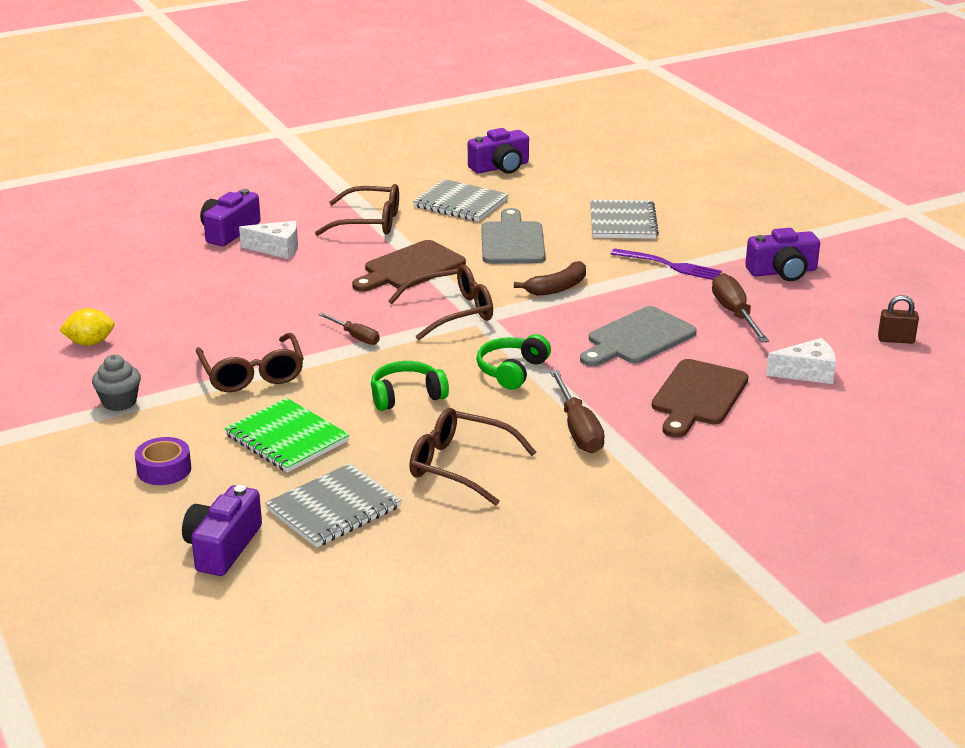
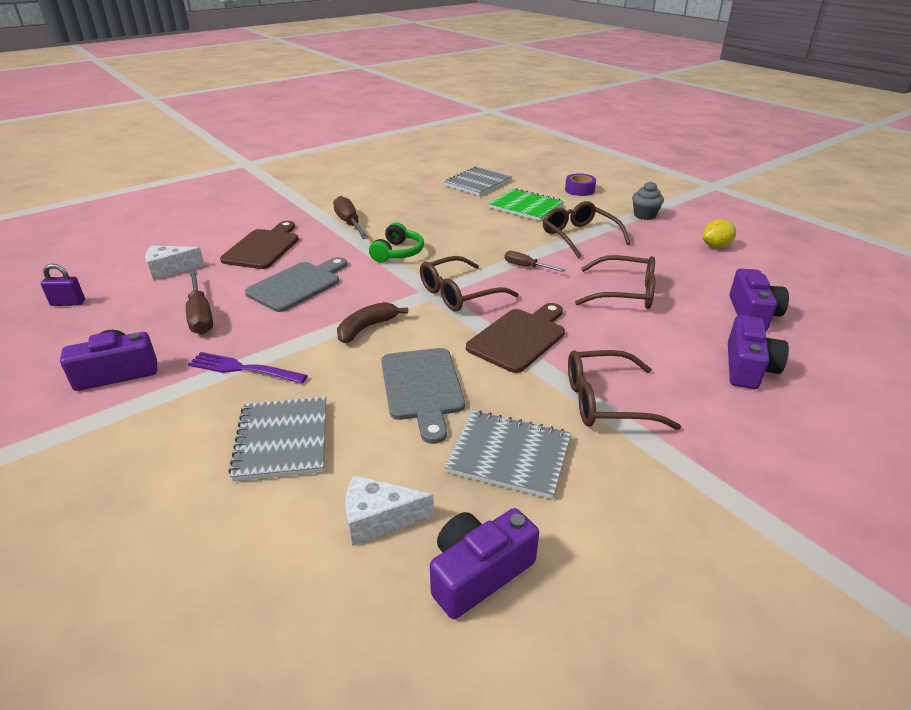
camera: 170 degrees right, 5 degrees up
(222, 547) = (520, 169): purple camera -> purple camera (752, 314)
(277, 249) = (672, 348): white cheese -> white cheese (378, 519)
(406, 396) = (466, 232): green headphones -> none
(460, 466) = (418, 202): brown glasses -> brown glasses (624, 293)
(896, 340) = (68, 303): brown padlock -> purple padlock

